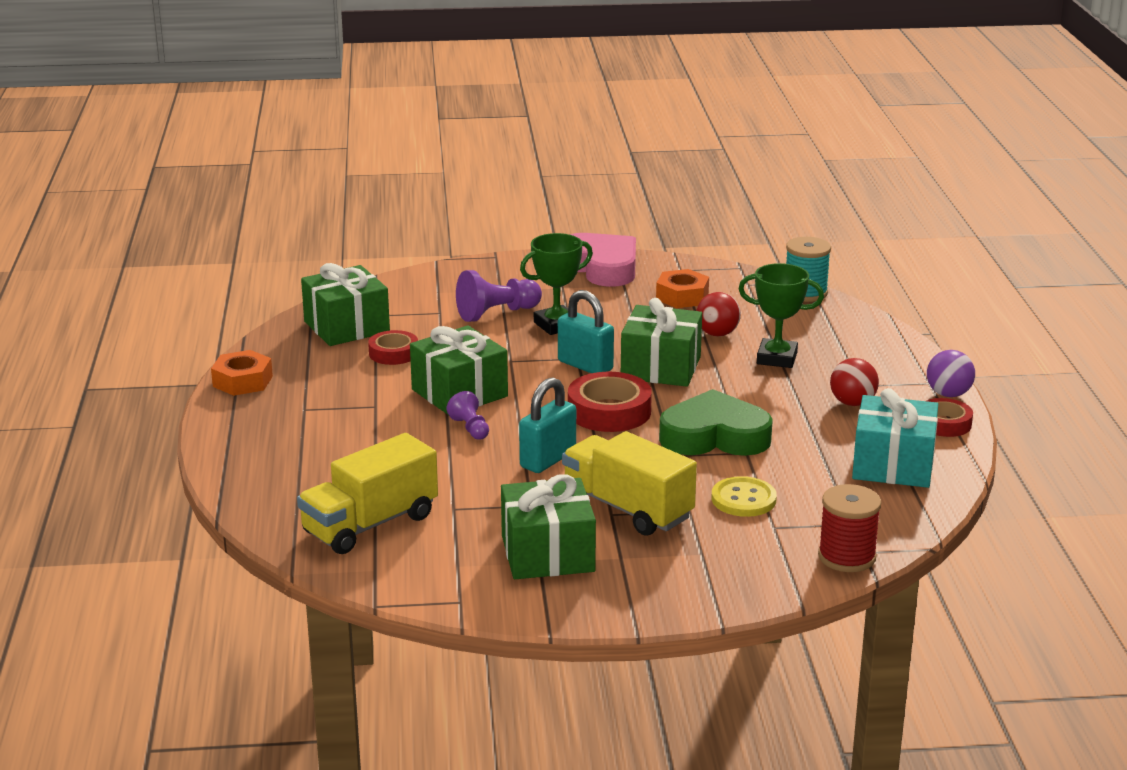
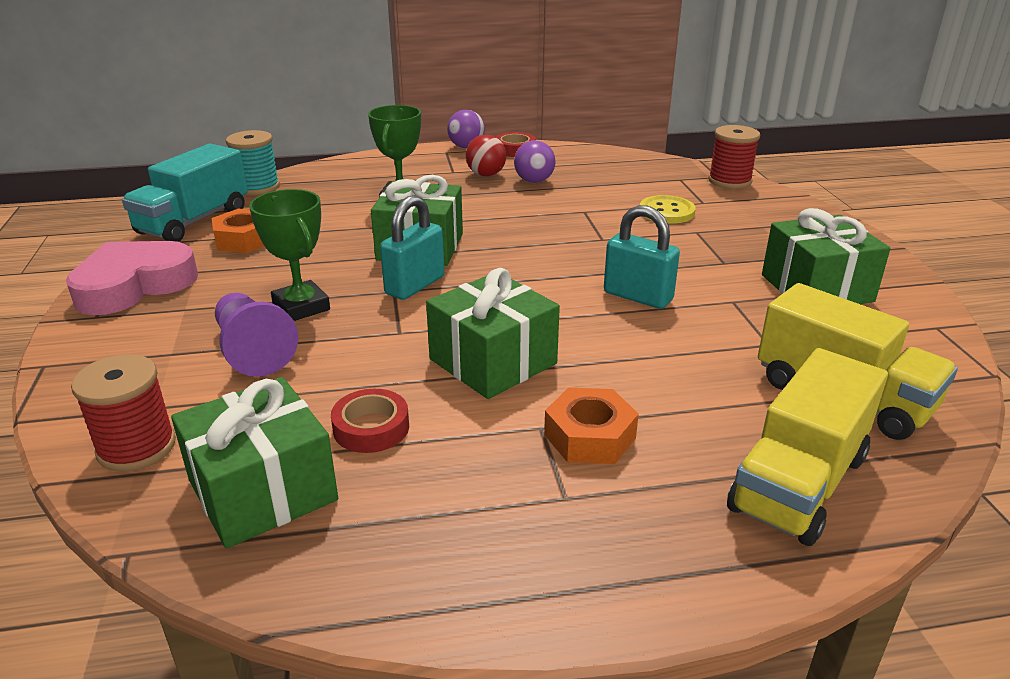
camera: 95 degrees left, 5 degrees up
(243, 381) = (476, 595): orange nut -> orange nut (589, 436)
(398, 292) = (136, 447): none -> red spool
(470, 428) = (584, 347): purple pawn -> none
(609, 411) = (522, 269): red tape -> none
(627, 508) = (711, 255): yellow truck -> yellow truck (798, 483)
(714, 436) = (561, 222): green heart -> none
(717, 334) = (343, 222): red ball -> none
(721, 274) = (194, 221): none -> turquoise truck
(834, 429) = (534, 181): none -> purple ball
(893, 465) = (586, 165): turquoise gift -> none

